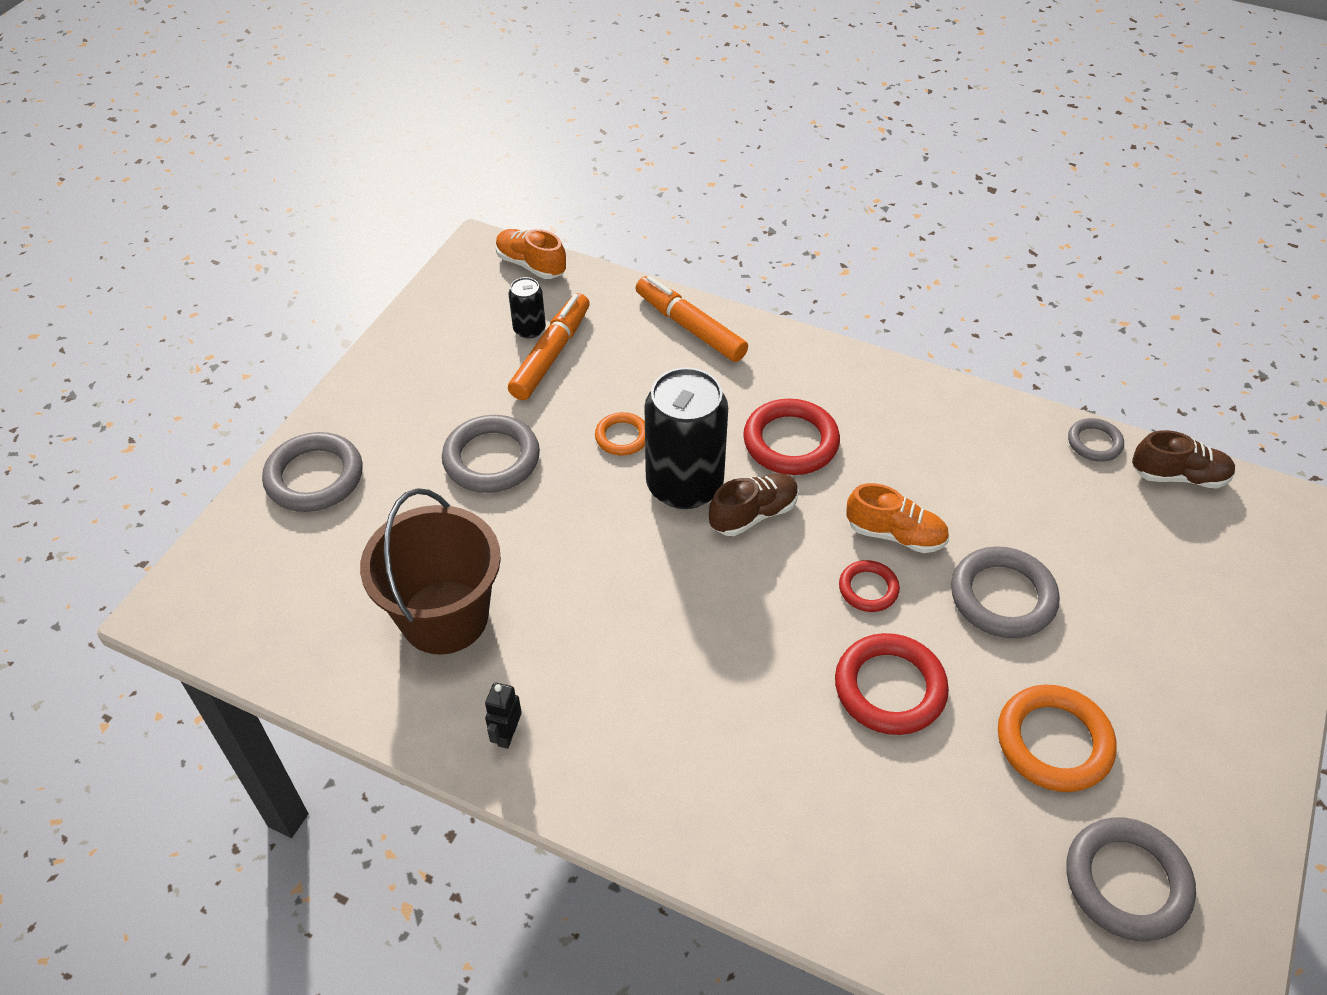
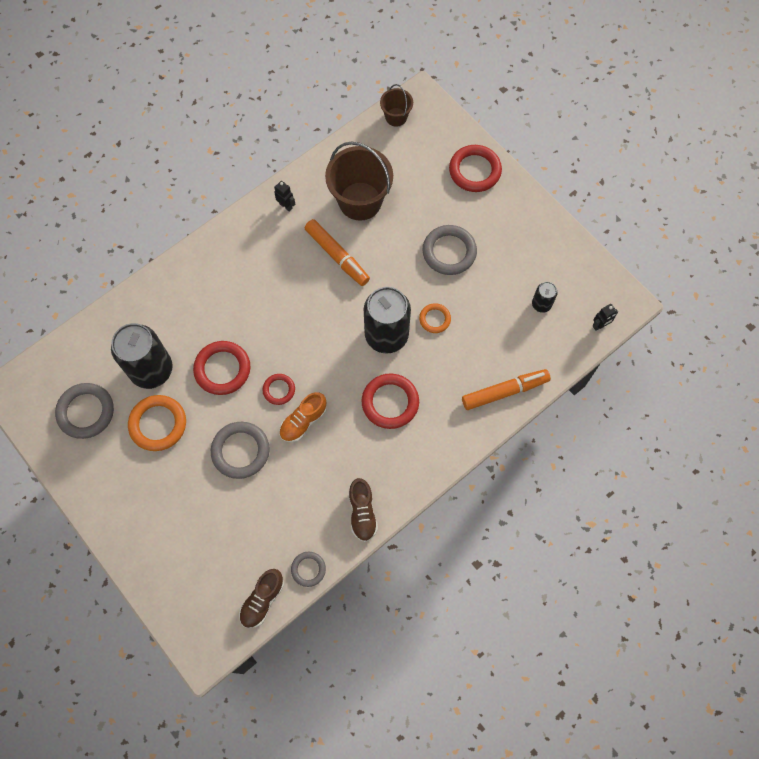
camera: 115 degrees right, 20 degrees up
(228, 632) = (396, 117): none -> brown bucket
(314, 477) = (474, 171): grey ring -> red ring
(531, 265) = (600, 325): orange shoe -> black robot
(551, 354) = (515, 308): orange marker -> orange marker (337, 256)
(753, 514) = (351, 359): brown shoe -> brown shoe (362, 513)
(969, 807) = (151, 370): none -> black can

